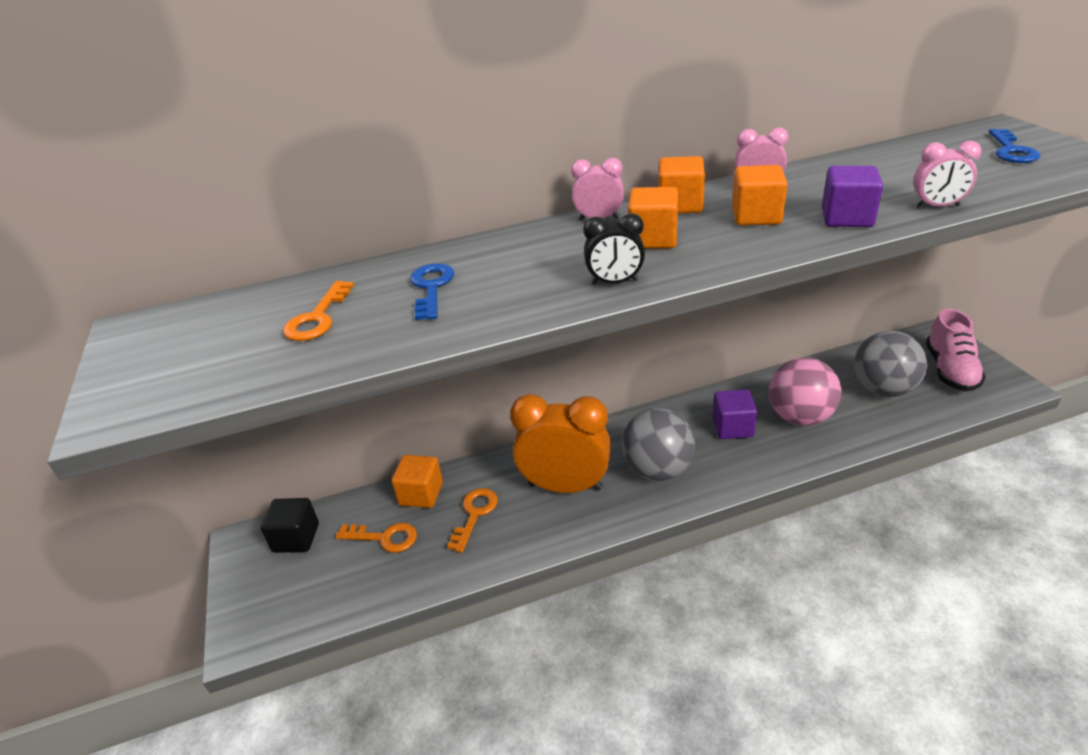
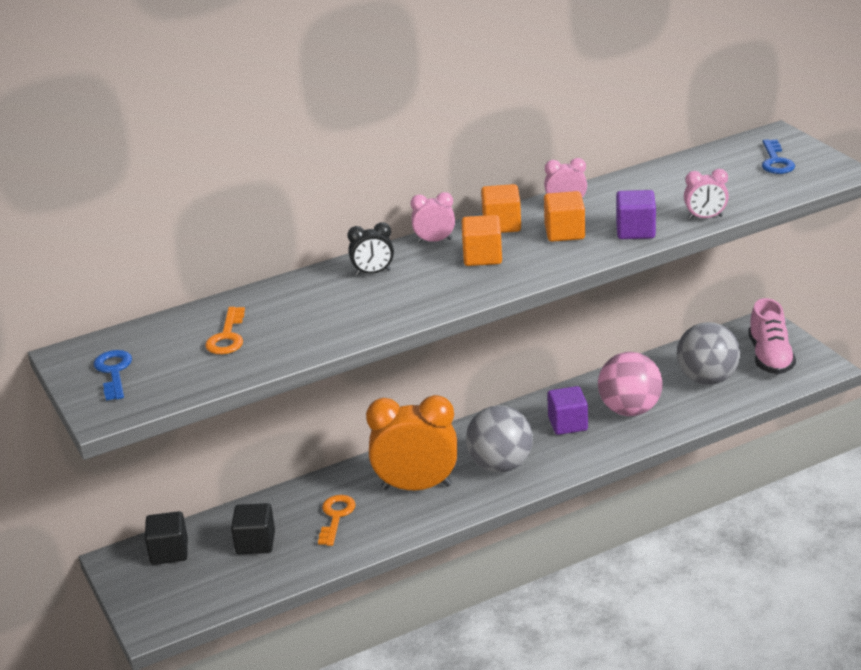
camera: 10 degrees left, 5 degrees down
(384, 538) = (255, 543): orange key -> black cube
(421, 494) = (279, 506): orange cube -> none
(431, 288) = (311, 307): blue key -> blue key (113, 372)
(615, 282) = (457, 294): black clock -> black clock (373, 273)

